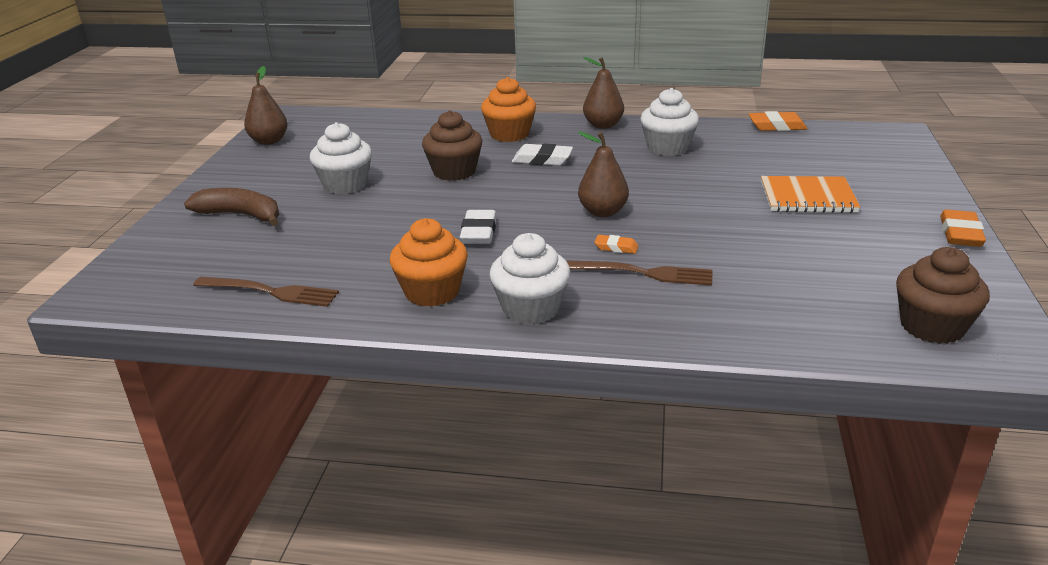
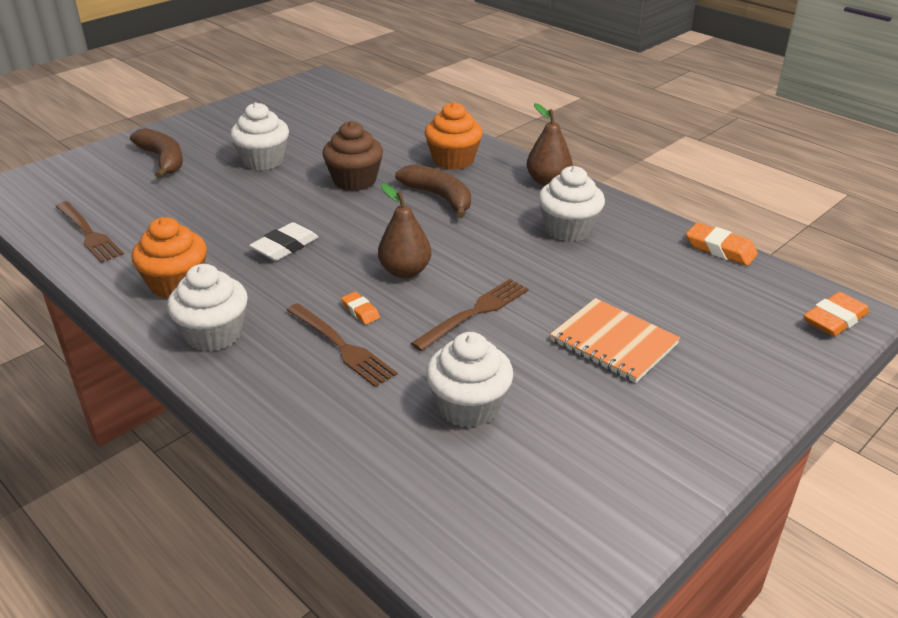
camera: 35 degrees right, 5 degrees up
(269, 141) = (272, 99): brown pear -> none
(542, 160) = (439, 197): white eraser -> brown banana
(695, 216) = (474, 313): none -> brown fork
(790, 268) = (469, 407): none -> white cupcake
(932, 326) = (494, 539): brown cupcake -> none
(960, 234) = (706, 462): orange eraser -> orange eraser (834, 319)

